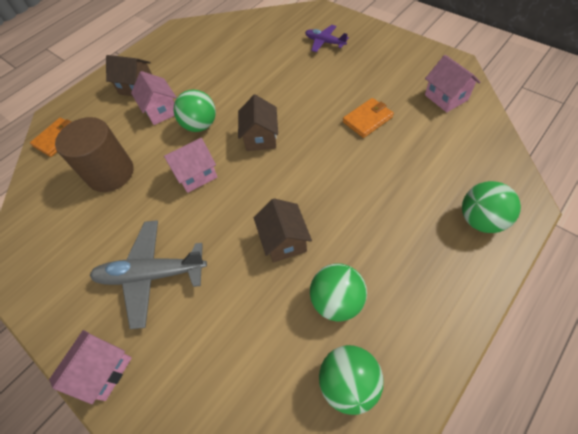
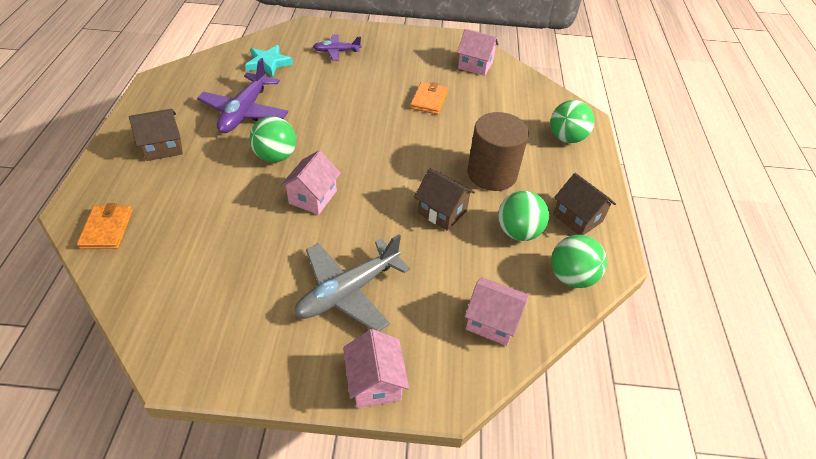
camera: 45 degrees left, 10 degrees down
(110, 173) = (214, 233): brown cylinder -> brown cylinder (492, 173)
(161, 110) = (217, 158): pink house -> pink house (492, 322)
(210, 76) = (244, 112): none -> purple plane
(260, 138) = (348, 145): brown house -> brown house (577, 218)
(262, 38) = (268, 63): none -> turquoise star

